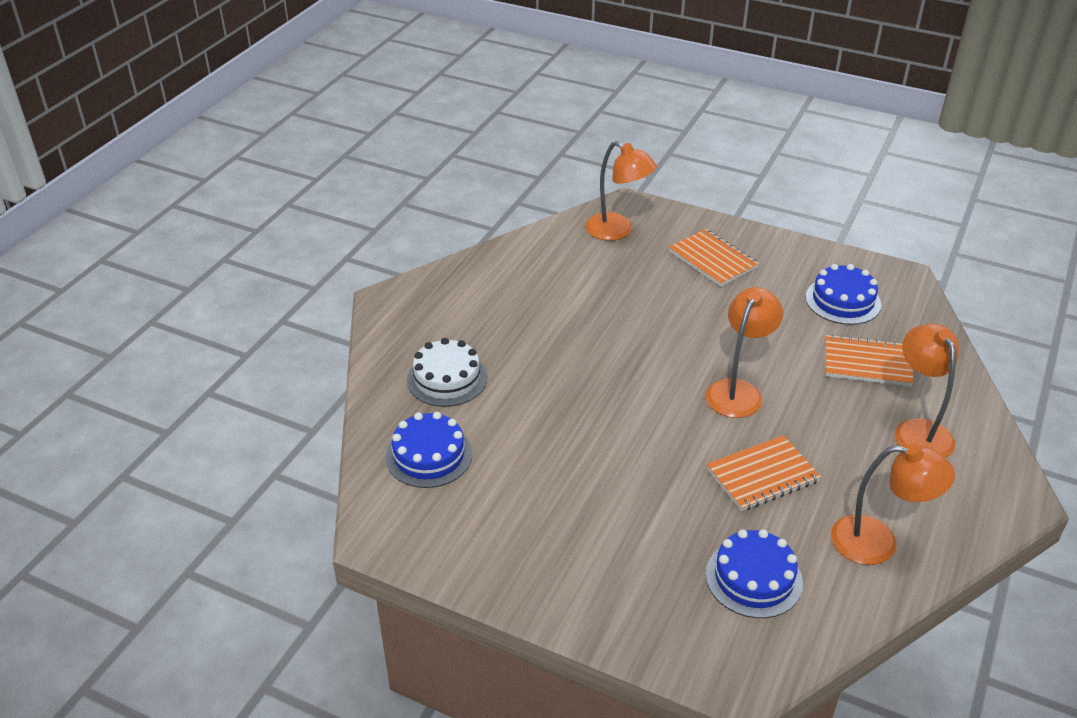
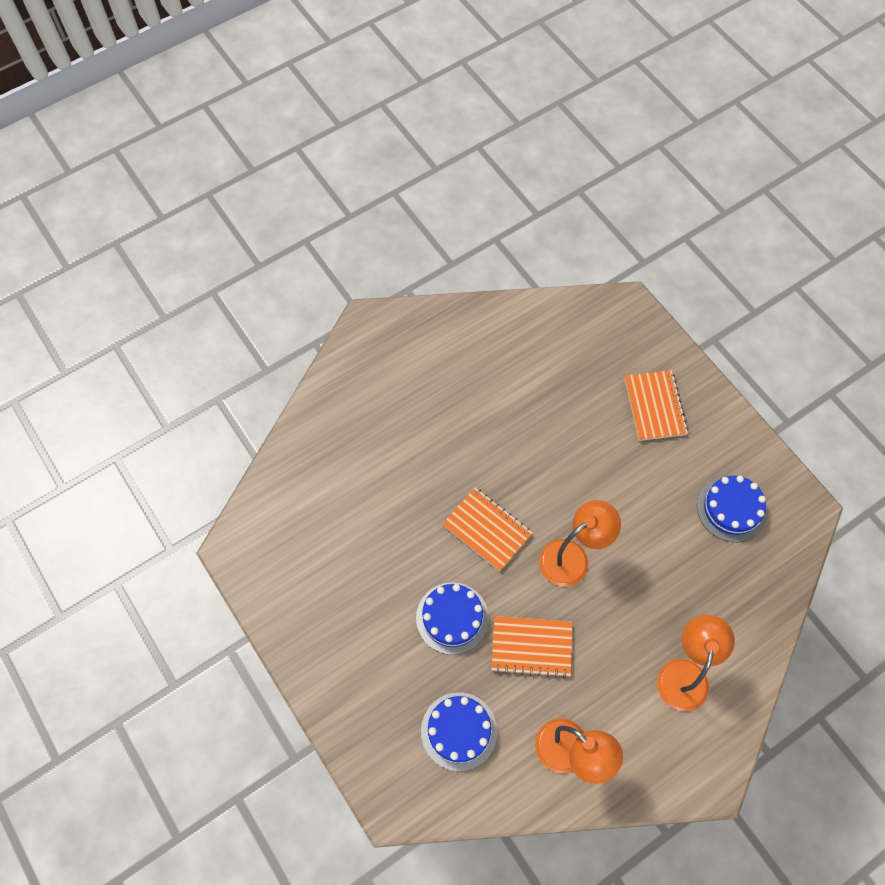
camera: 30 degrees right, 25 degrees up
(429, 455) = (308, 496): blue cake -> blue cake (452, 618)
(447, 379) = (364, 428): white cake -> none
(617, 231) = (597, 333): orange lamp -> none
(867, 363) = (699, 585): orange notebook -> orange notebook (487, 530)

